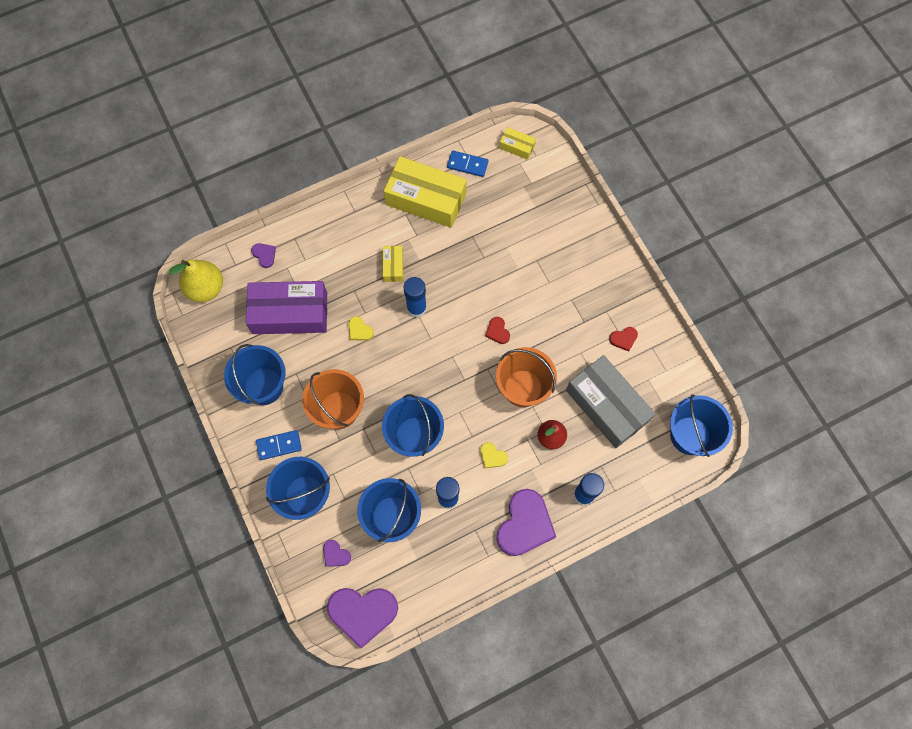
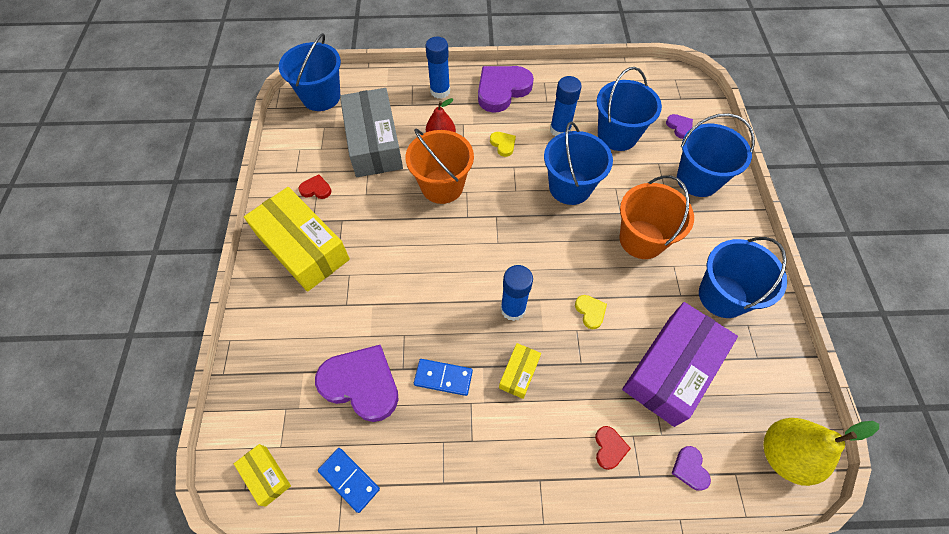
camera: 155 degrees left, 10 degrees down
(279, 445) = (716, 231): blue domino -> blue domino (443, 378)
(290, 313) = (671, 369): purple box -> purple box turned 75 degrees counterclockwise
(363, 613) = (666, 83): purple heart -> purple heart (361, 384)
(426, 199) = (433, 451): yellow box -> yellow box (303, 247)
(497, 331) = (436, 247): red heart -> red heart (609, 448)

